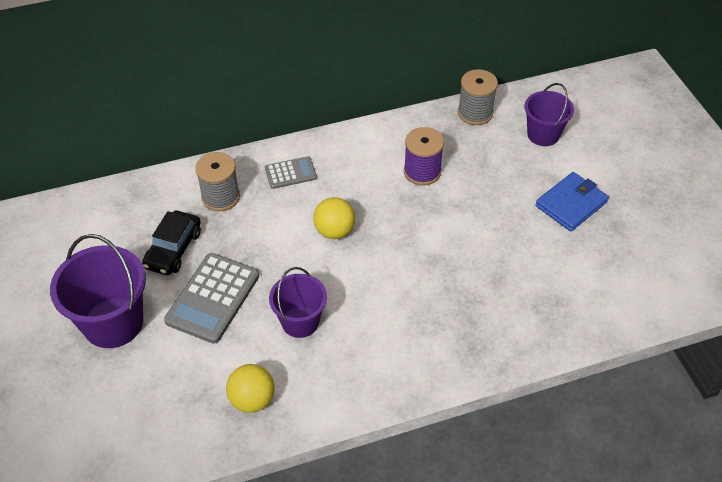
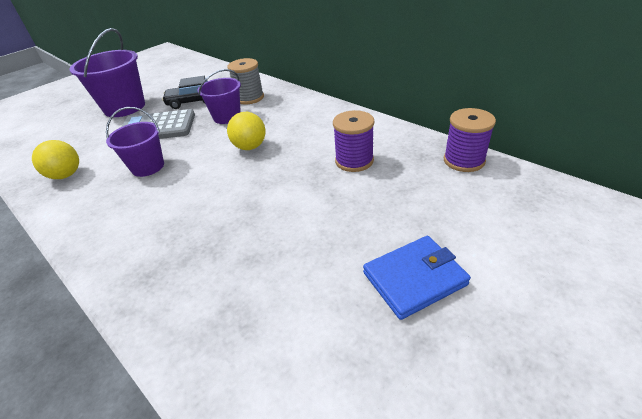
camera: 65 degrees right, 10 degrees down
(290, 173) = (294, 110): grey calculator -> none
(475, 113) = (464, 160): grey spool -> purple spool
(543, 134) = (496, 214): purple bucket -> purple bucket (227, 117)
(571, 204) = (414, 279): blue wallet -> blue wallet turned 45 degrees counterclockwise

